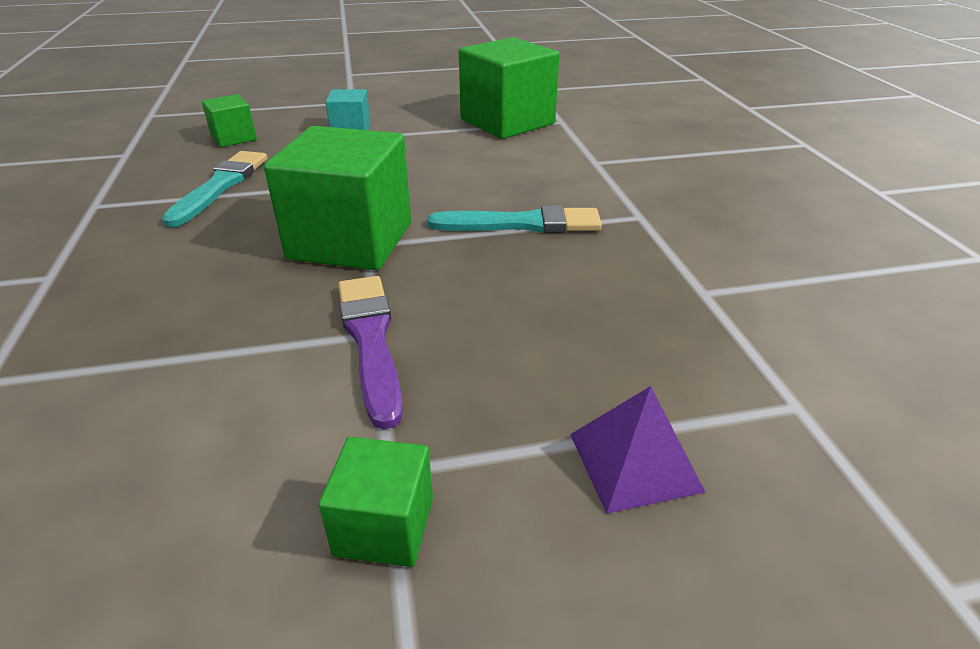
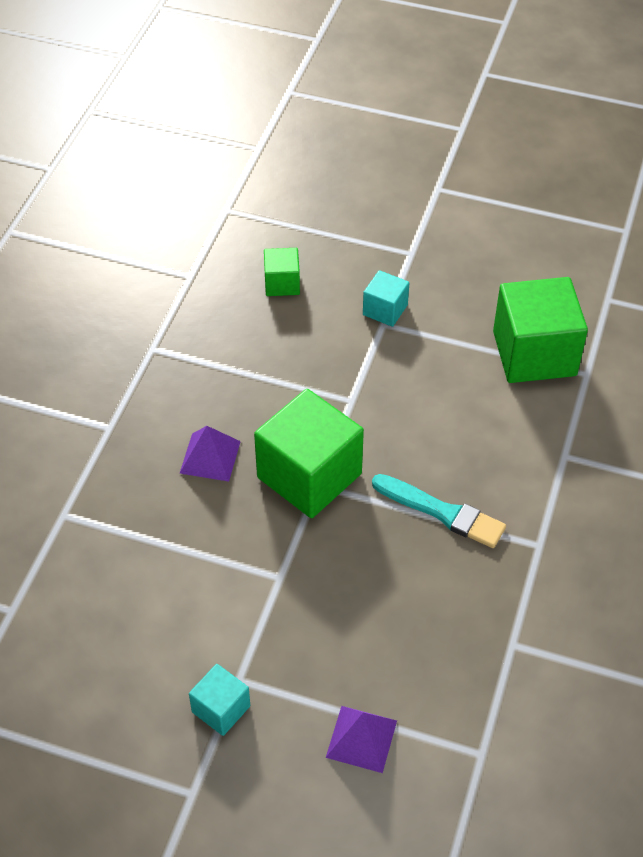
camera: 30 degrees right, 15 degrees up
(211, 261) = (210, 457): none -> purple pyramid
(220, 186) = (246, 359): turquoise brush -> none
(370, 340) = (274, 582): purple brush -> none
(384, 526) = (221, 709): green cube -> turquoise cube

